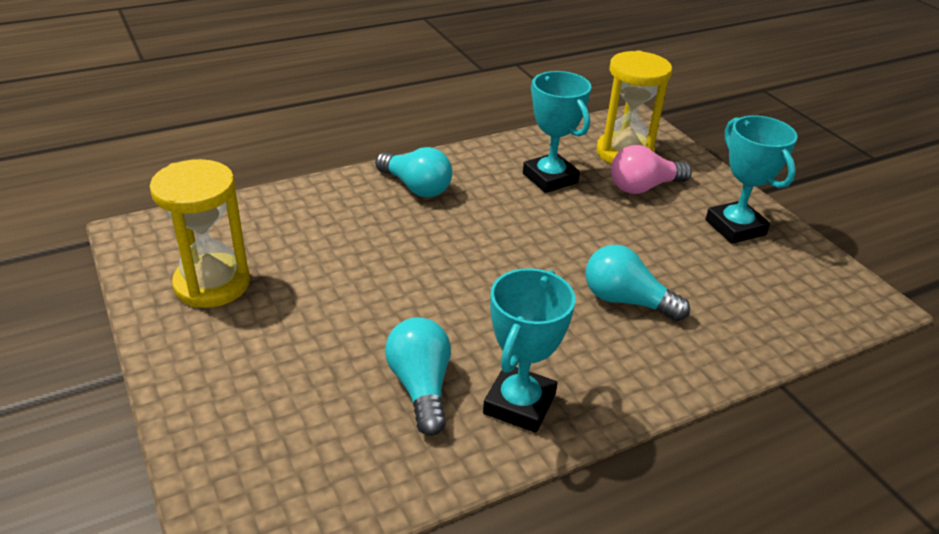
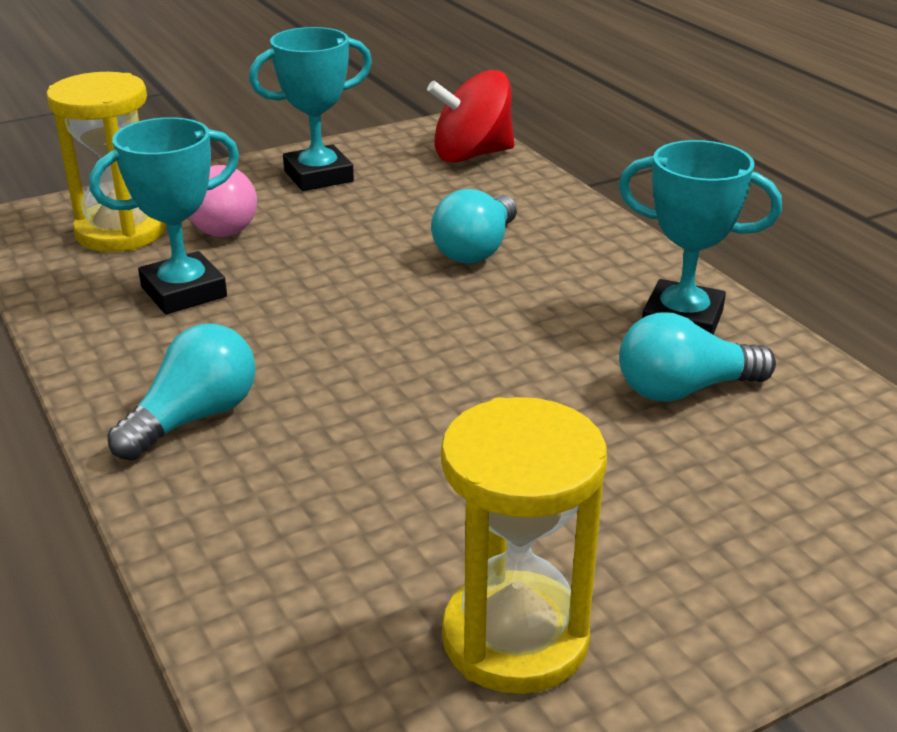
camera: 90 degrees left, 5 degrees down
(812, 311) = (472, 155): none -> red spinning top

